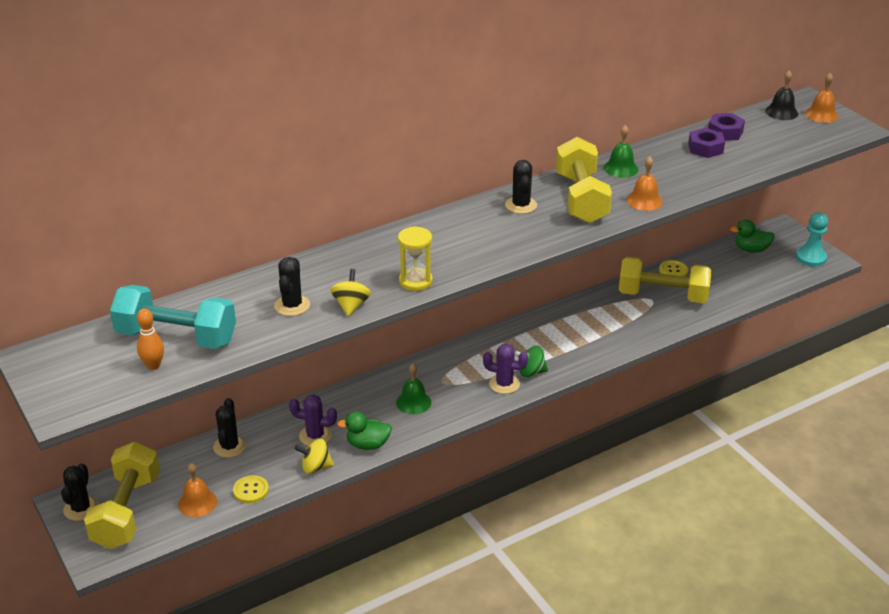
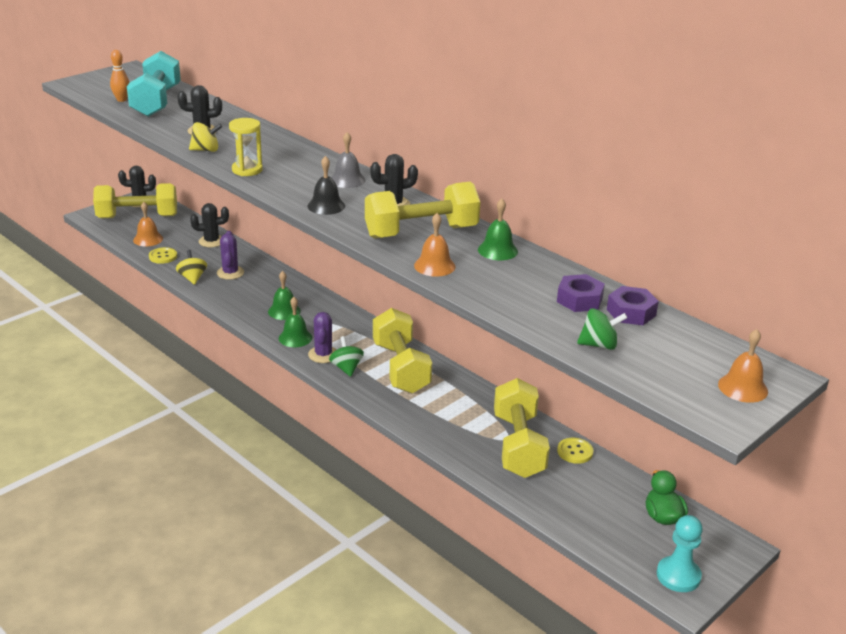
camera: 75 degrees right, 5 degrees down
(367, 444) = (223, 296): green duck -> none
(459, 224) = (347, 180): none -> grey bell
(468, 399) = (295, 338): none -> green bell
(538, 339) = (401, 368): none -> yellow dumbbell
(770, 153) = (599, 345): none -> green spinning top
(781, 112) = (722, 354): black bell -> black bell (326, 206)

